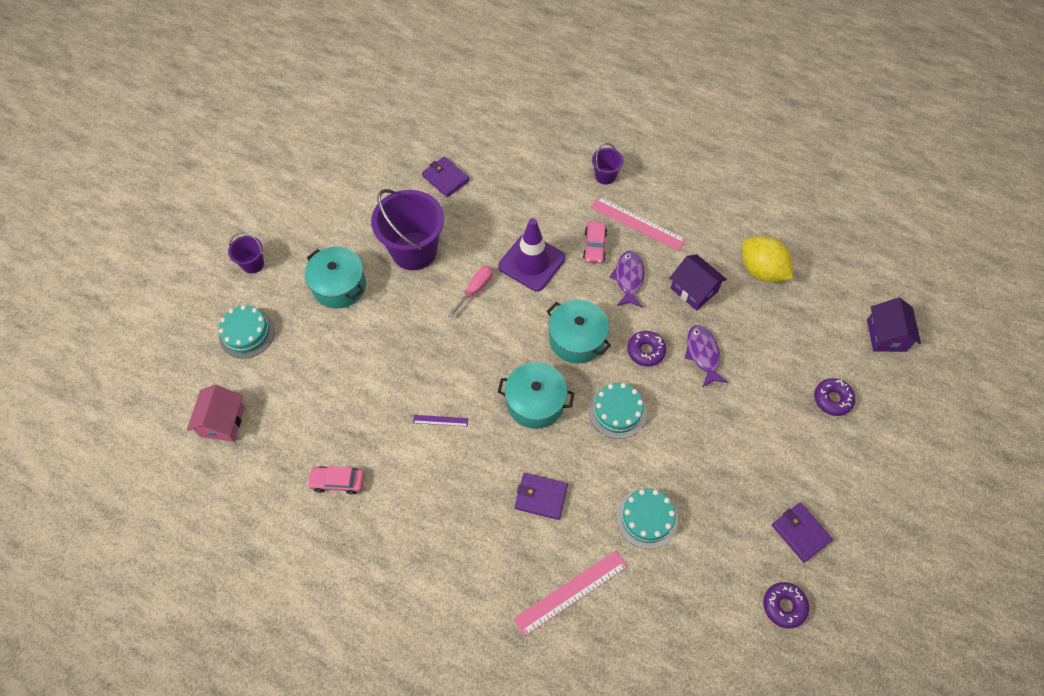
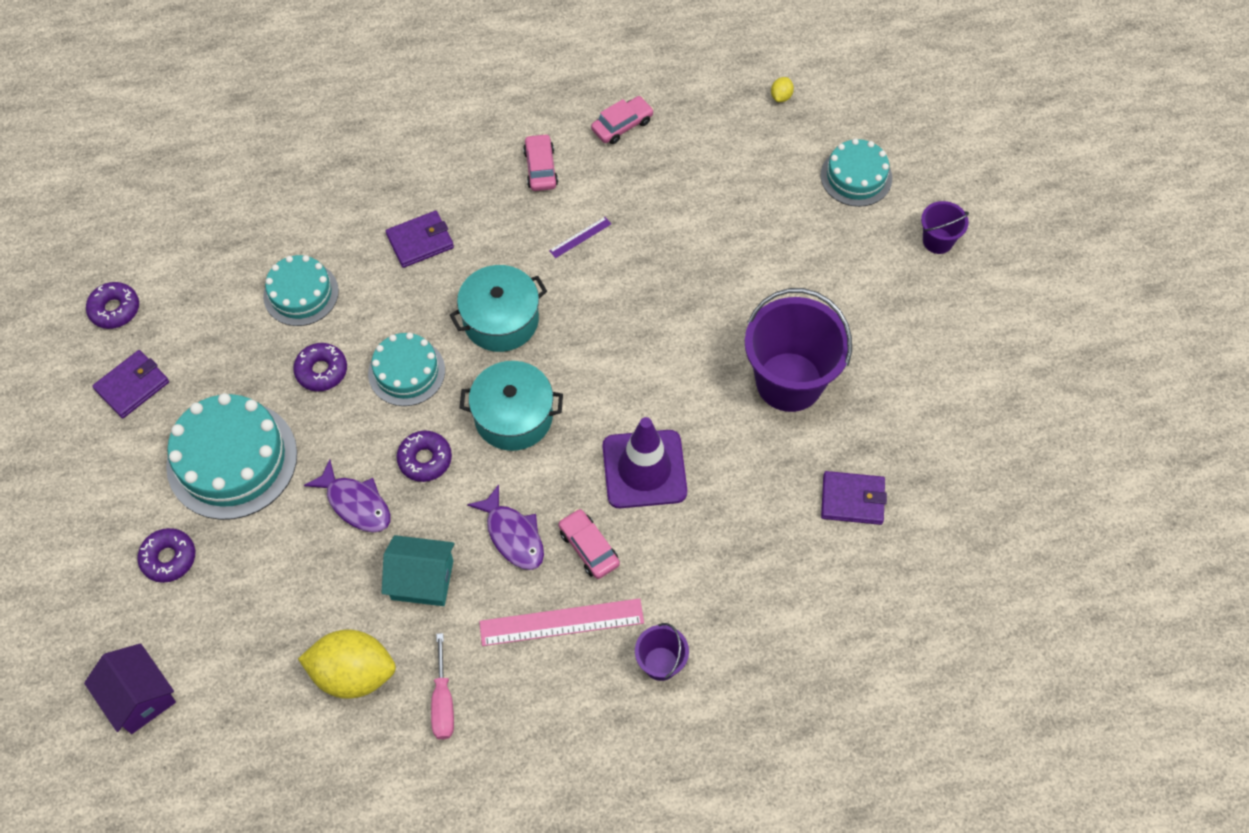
camera: 140 degrees right, 0 degrees up
(223, 421) = (781, 96): pink house -> yellow lemon
(339, 286) = (823, 285): turquoise pot -> none
(419, 491) = (540, 168): none -> pink car
(475, 290) = (676, 389): pink screwdriver -> pink screwdriver (443, 701)
(571, 592) = (328, 188): pink ruler -> none
(669, 451) = (321, 371): none -> purple donut
(694, 290) = (422, 580): purple house -> turquoise house
(761, 433) = (232, 459): none -> turquoise cake
(800, 533) = (132, 386): purple wallet -> purple wallet turned 60 degrees counterclockwise

